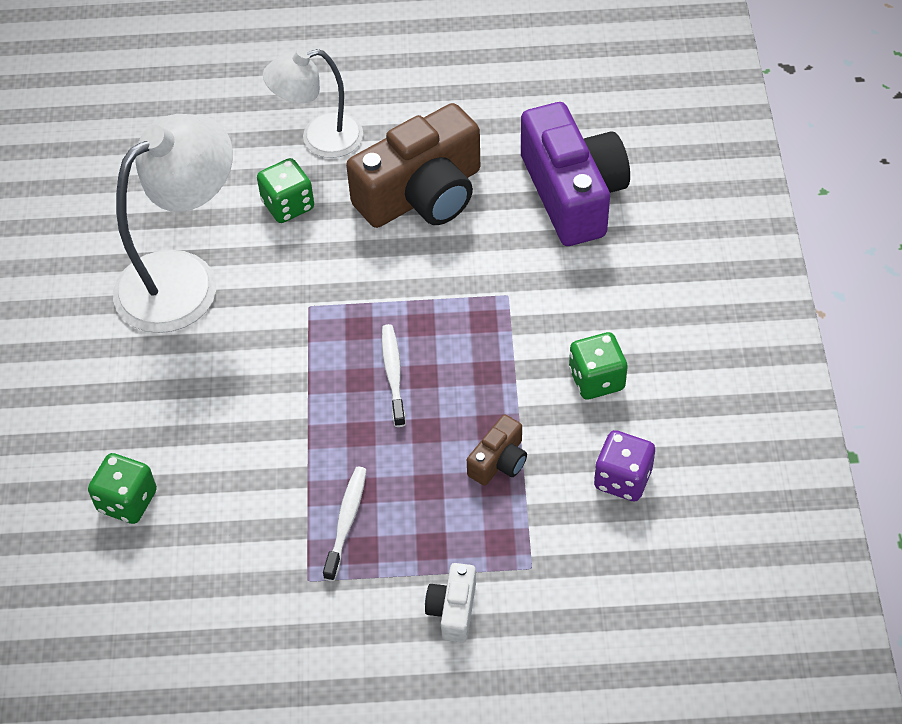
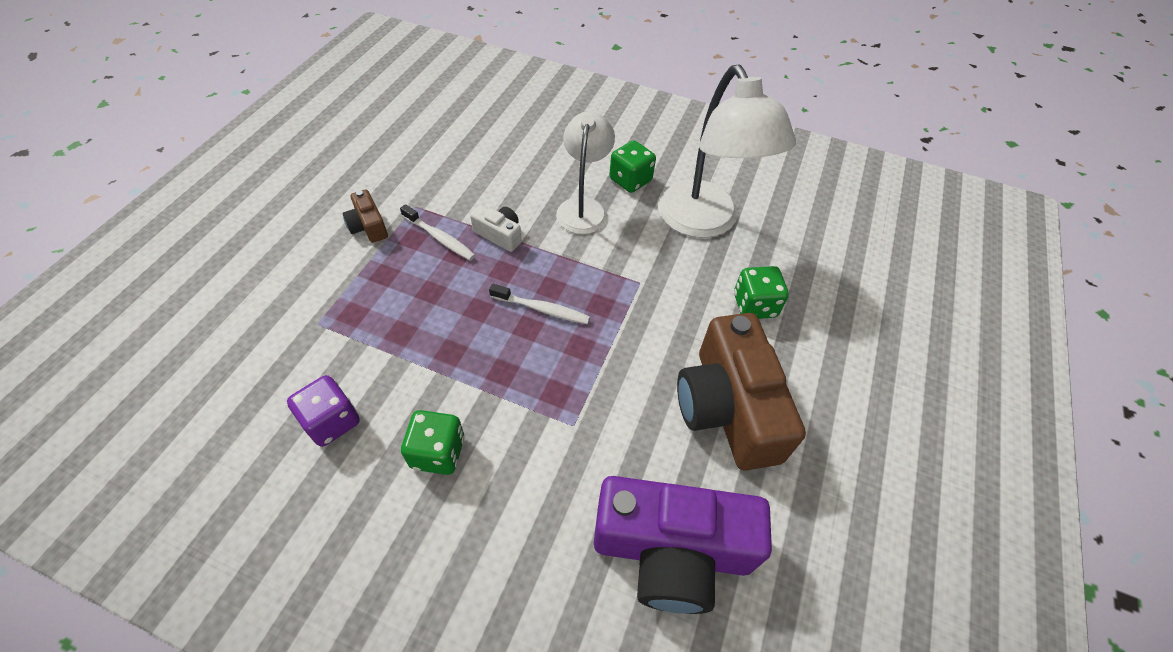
camera: 110 degrees right, 0 degrees up
(127, 501) = (536, 148): green dice -> green dice (630, 180)
(319, 139) = (829, 355): white lamp -> white lamp (583, 207)
(453, 609) = (328, 267): white camera -> white camera (499, 235)
(499, 461) = (416, 343): brown camera -> brown camera (368, 226)

